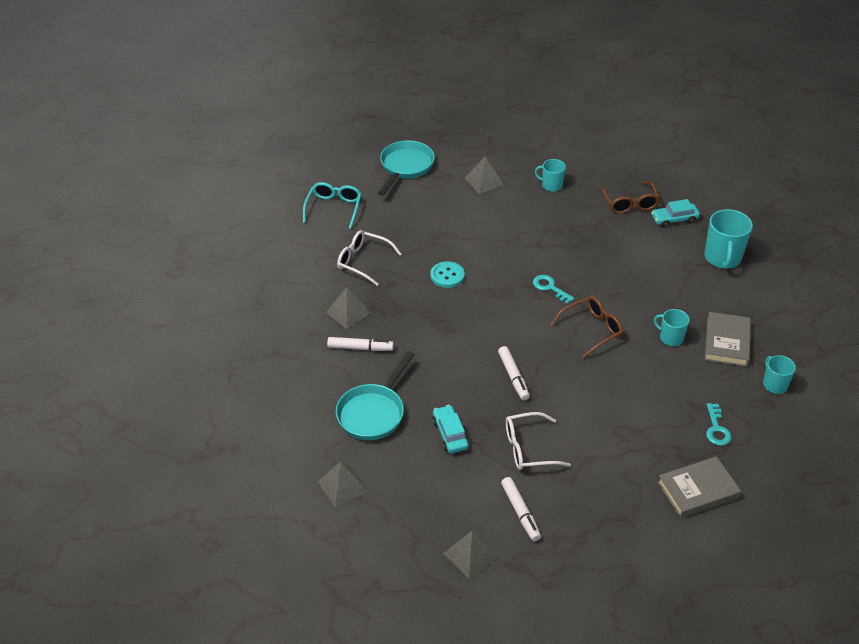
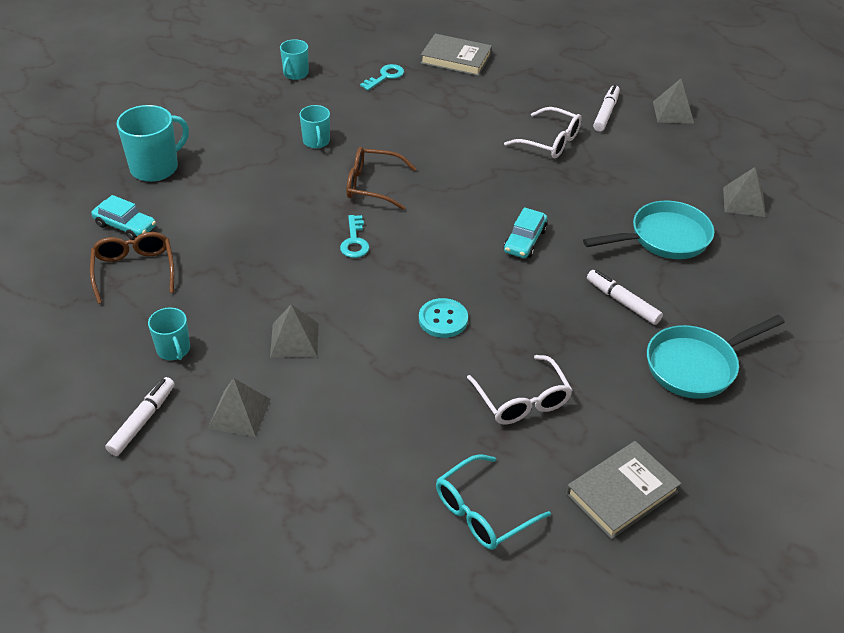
camera: 140 degrees left, 0 degrees up
(348, 312) = (600, 348): grey pyramid -> grey pyramid (294, 340)
(405, 167) = (307, 515): turquoise pan -> turquoise pan (696, 365)
(450, 434) = (607, 185): turquoise car -> turquoise car (524, 241)
(513, 377) = (497, 192): white marker -> white marker (142, 421)
(629, 203) = (134, 270): brown glasses -> brown glasses turned 45 degrees counterclockwise
(726, 342) = (278, 114): grey book -> grey book (622, 493)

